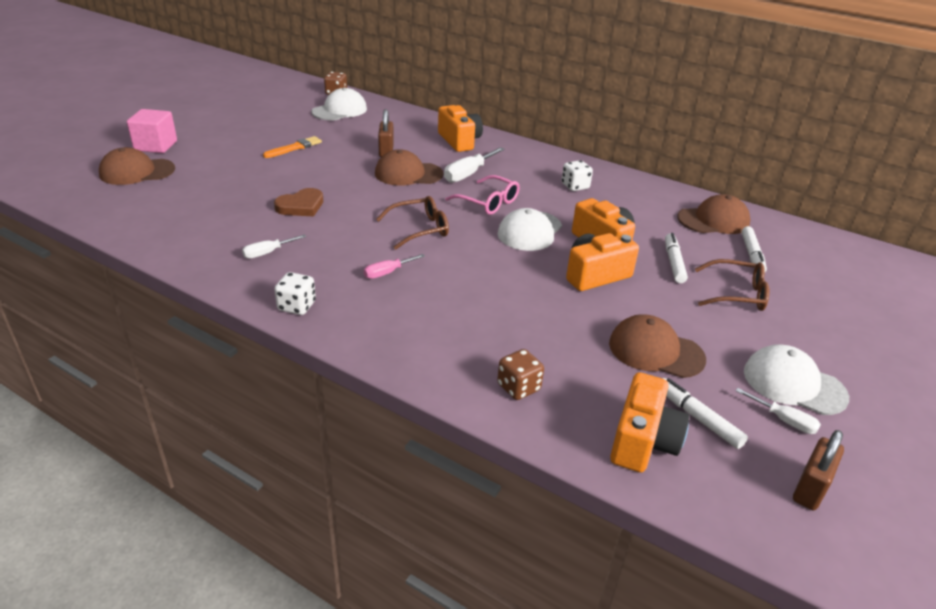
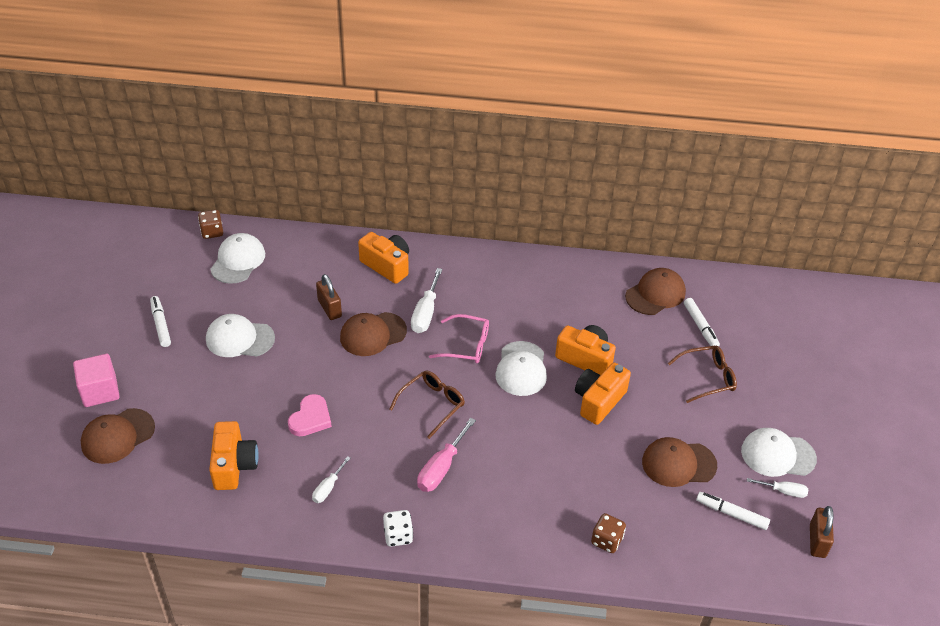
camera: 25 degrees left, 10 degrees up
(294, 148) = (240, 339): orange brush -> white cap
(301, 206) = (310, 418): brown heart -> pink heart
(387, 273) = (441, 468): pink screwdriver -> pink screwdriver, size x1.66
(575, 186) = (525, 293): white dice -> none
(643, 441) = (707, 550): orange camera -> orange camera (234, 465)
(673, 263) = (648, 361): white marker -> white marker (161, 325)

